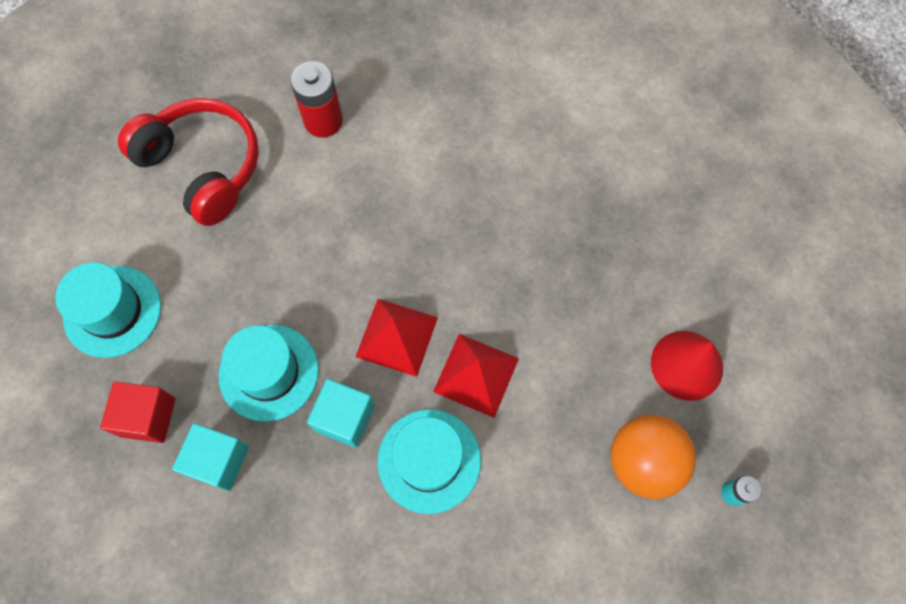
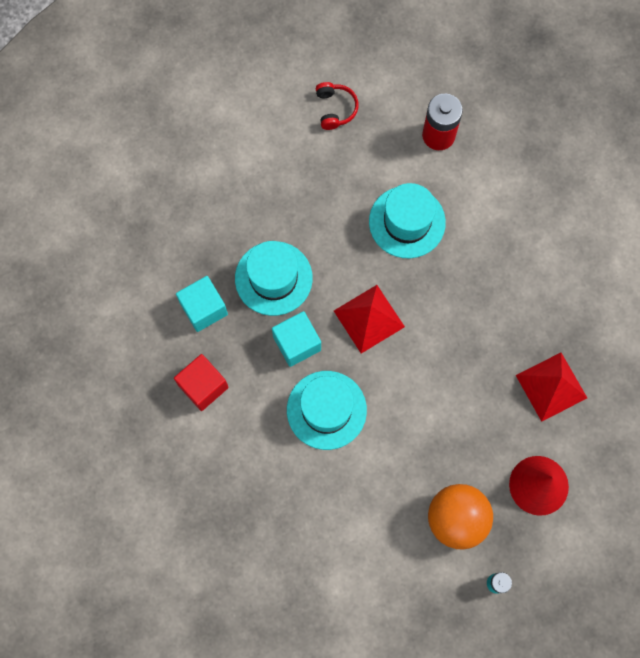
camera: 40 degrees right, 5 degrees up
(112, 311) = (210, 164): turquoise hat -> turquoise hat (407, 222)
(148, 417) = (183, 249): red cube -> red cube (203, 386)
(203, 167) = (335, 109): red headphones -> red headphones, size x0.45
(476, 374) = (398, 382): red pyramid -> red pyramid (551, 386)

